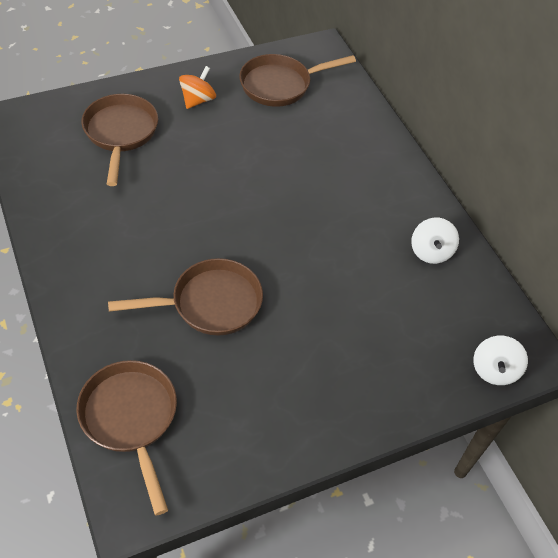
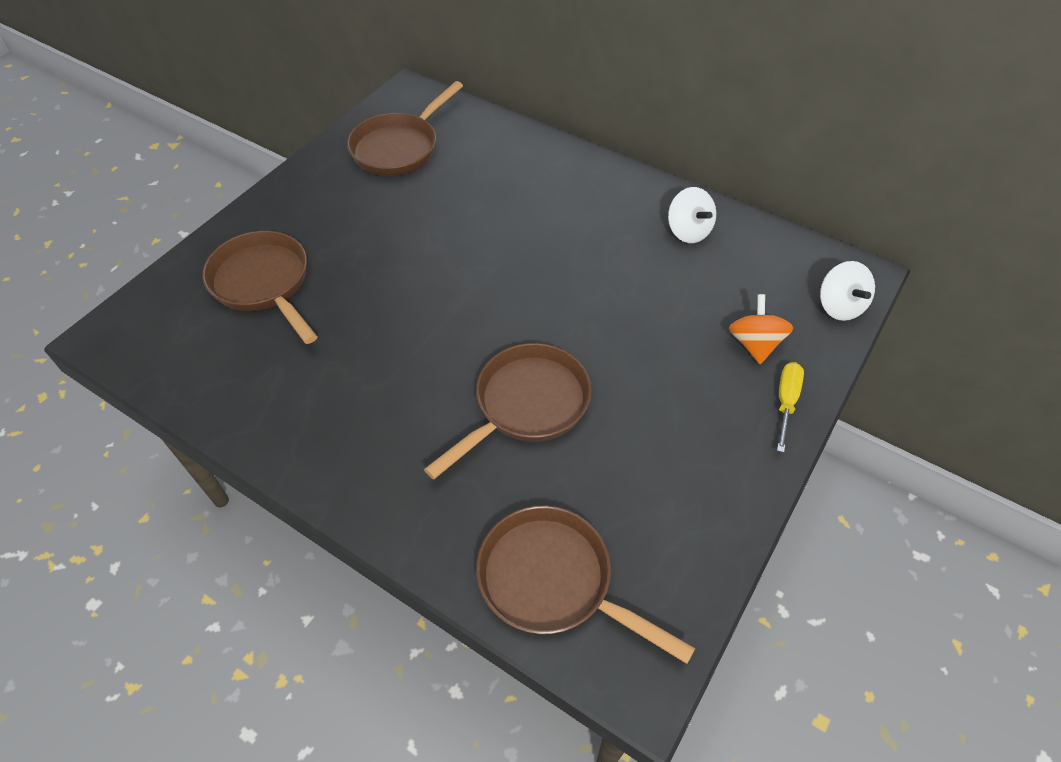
camera: 30 degrees left, 0 degrees up
(198, 100) = (322, 205): orange spinning top -> orange spinning top (754, 344)
(386, 409) = (785, 402): none -> yellow screwdriver

